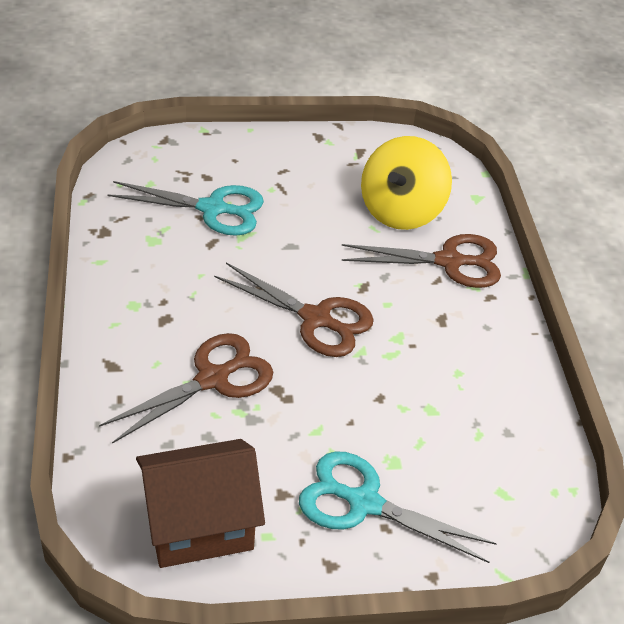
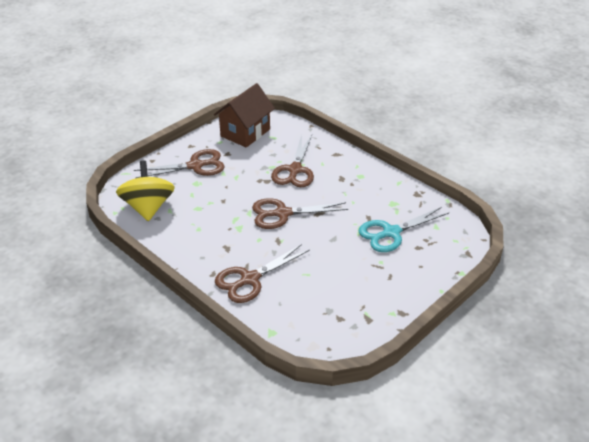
camera: 145 degrees right, 5 degrees down
(364, 503) = (195, 166): turquoise scissors -> brown scissors
(401, 210) = (303, 293): yellow spinning top -> yellow spinning top (148, 207)

